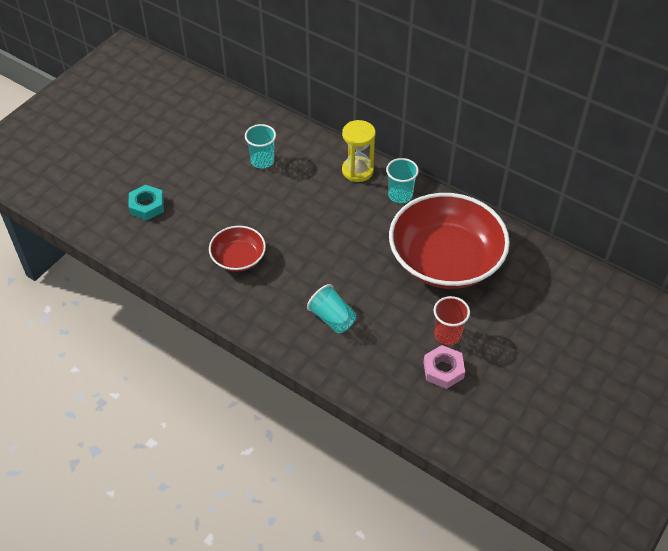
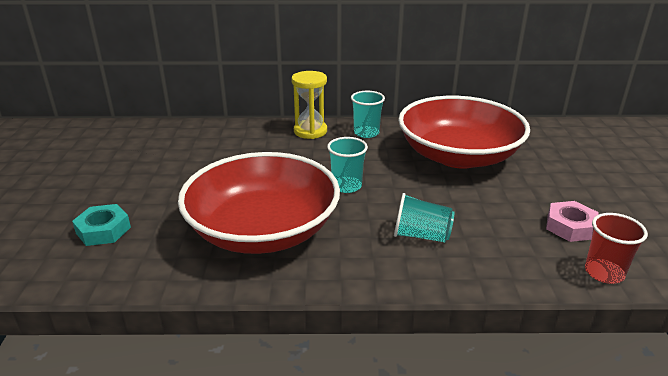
camera: 35 degrees left, 20 degrees down
(238, 258) = (263, 230): red bowl -> red bowl, size x2.08
(262, 161) = (210, 153): turquoise cup -> turquoise cup (346, 186)
(447, 335) = (534, 201): red cup -> red cup (604, 273)

